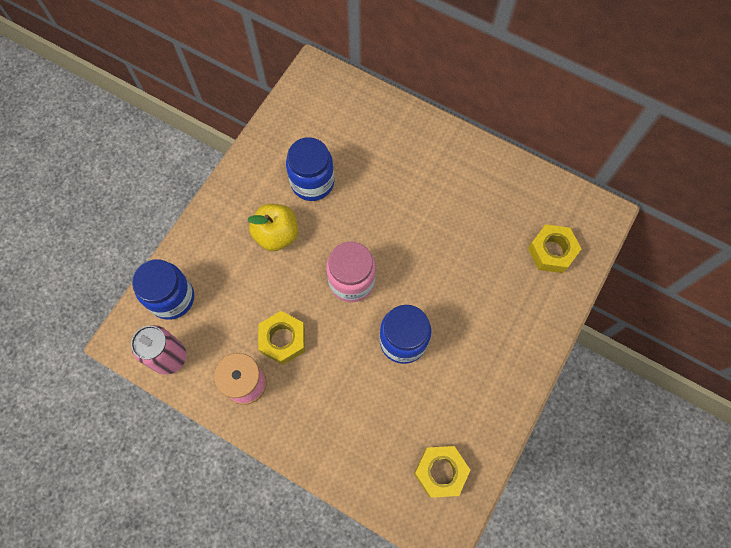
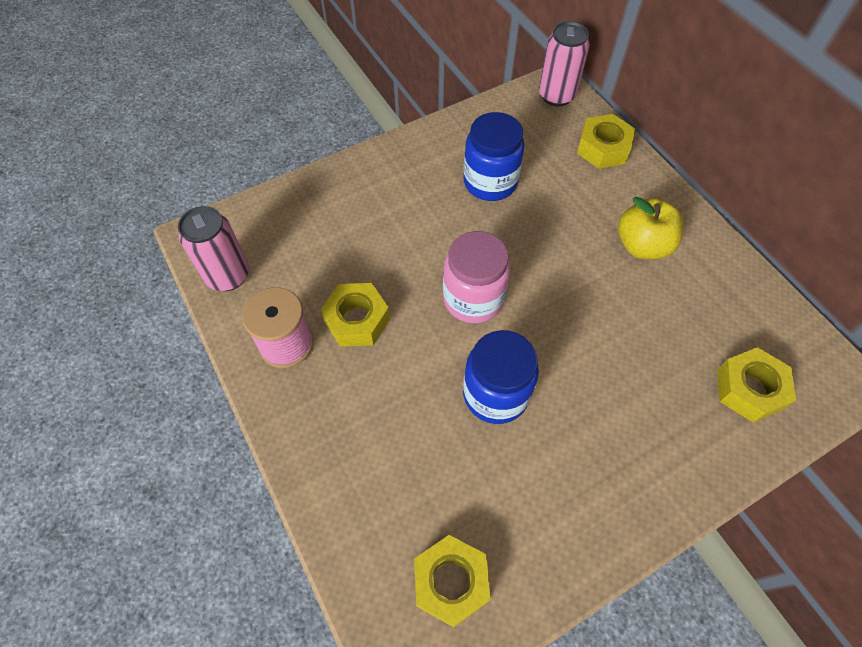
camera: 30 degrees right, 10 degrees down
(172, 298) = (271, 221): blue jar -> none
(276, 235) = (419, 213): yellow apple -> yellow apple (642, 245)
(320, 81) = (556, 96): none -> pink can
(377, 113) = (603, 148): none -> yellow nut

